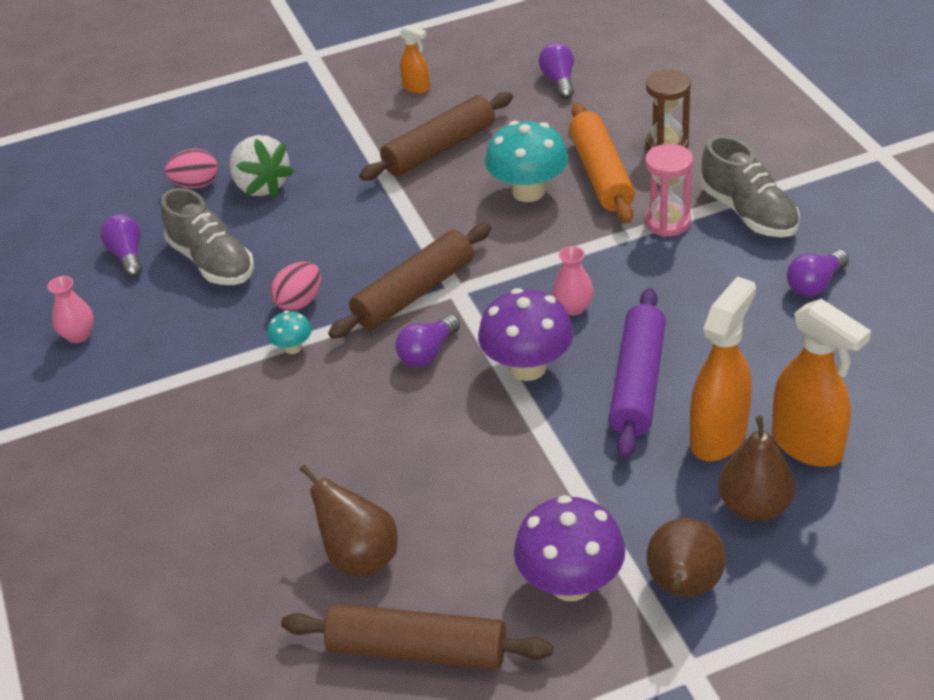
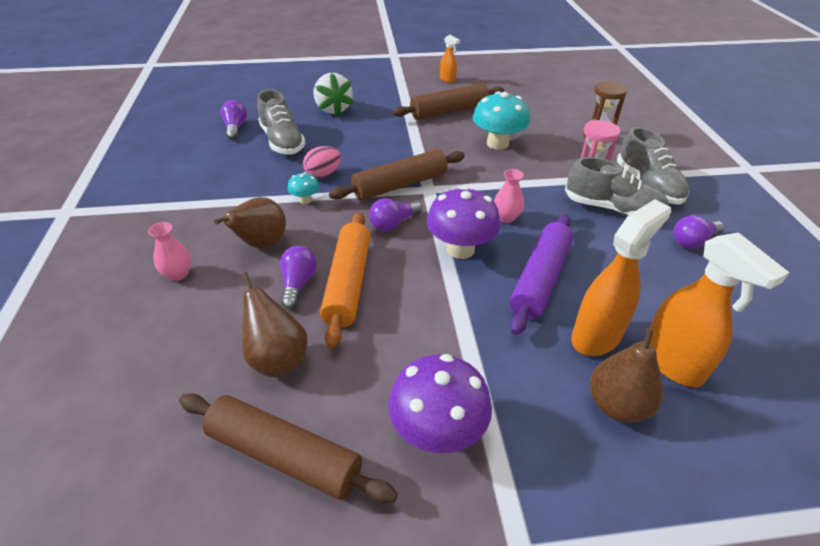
camera: 10 degrees right, 0 degrees up
(78, 335) = (179, 163): pink vase -> pink vase (178, 274)
(196, 185) = (296, 101): pink egg -> none
(559, 81) = (536, 91): purple light bulb -> purple light bulb (298, 284)
(601, 174) = (548, 143): orange rolling pin -> orange rolling pin (348, 283)
(683, 587) = (537, 465): brown pear -> brown pear (261, 244)
(708, 261) = (612, 209): none -> grey shoe

